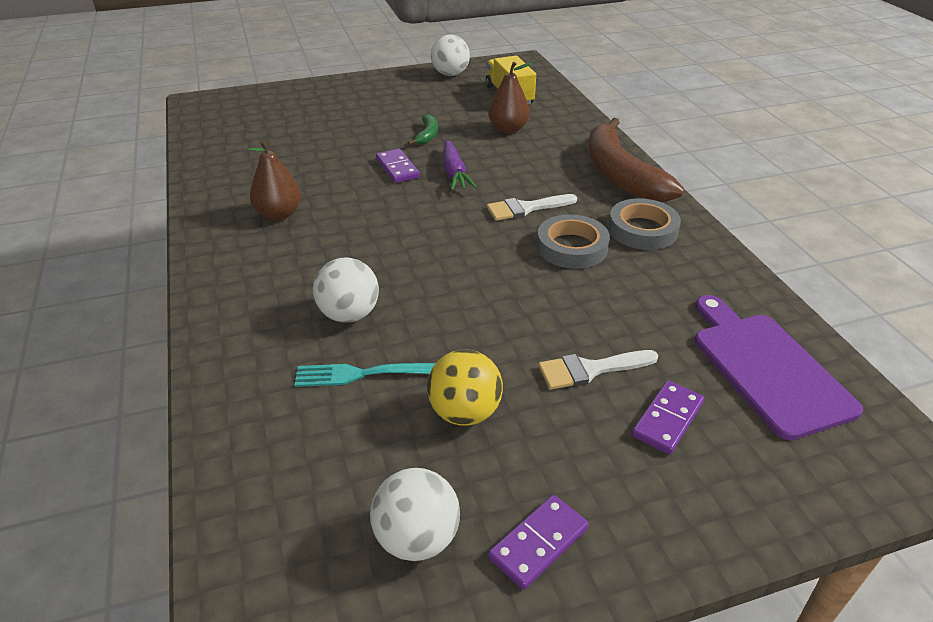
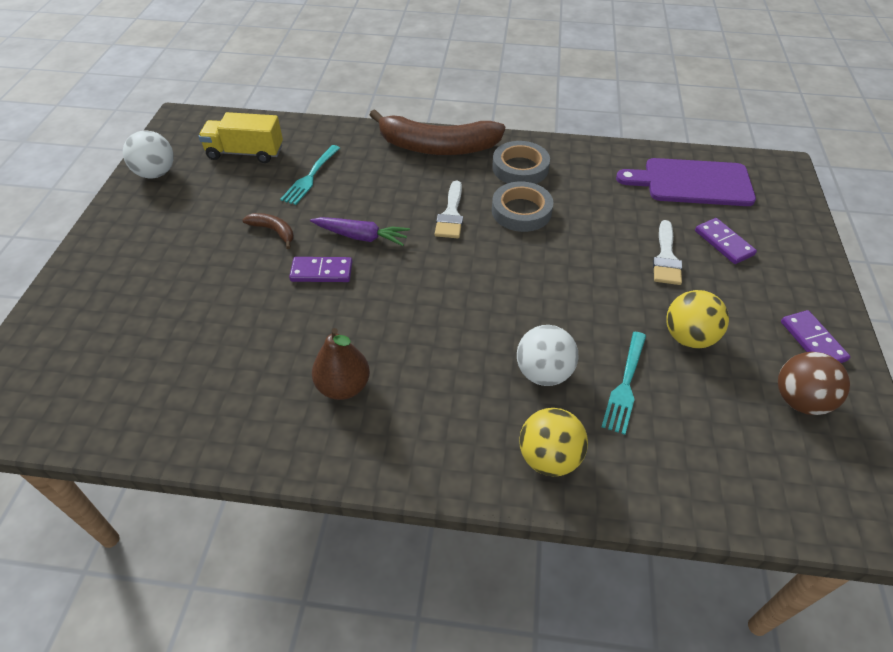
camera: 65 degrees left, 10 degrees up
(246, 341) = (549, 458): none -> yellow ball
(417, 538) = (799, 400): white ball -> brown ball
(427, 135) = (273, 231): green banana -> brown banana
(508, 129) = (310, 177): brown pear -> turquoise fork

